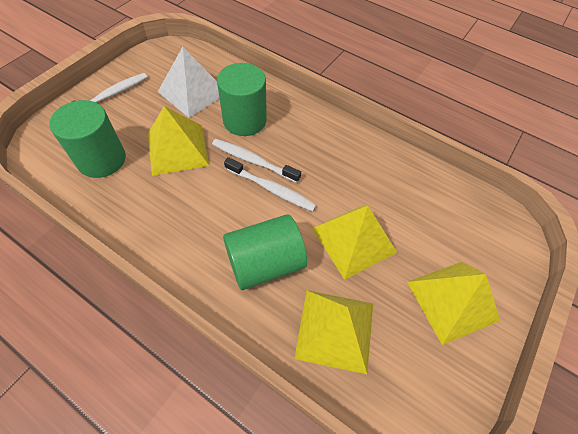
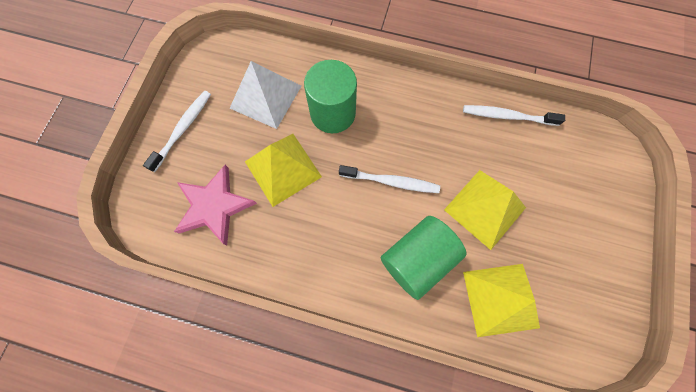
camera: 15 degrees left, 15 degrees up
(101, 159) = (214, 206): green cylinder -> pink star
(253, 161) = (361, 157): white toothbrush -> white toothbrush (507, 116)
(452, 300) = (586, 237): yellow pyramid -> none

